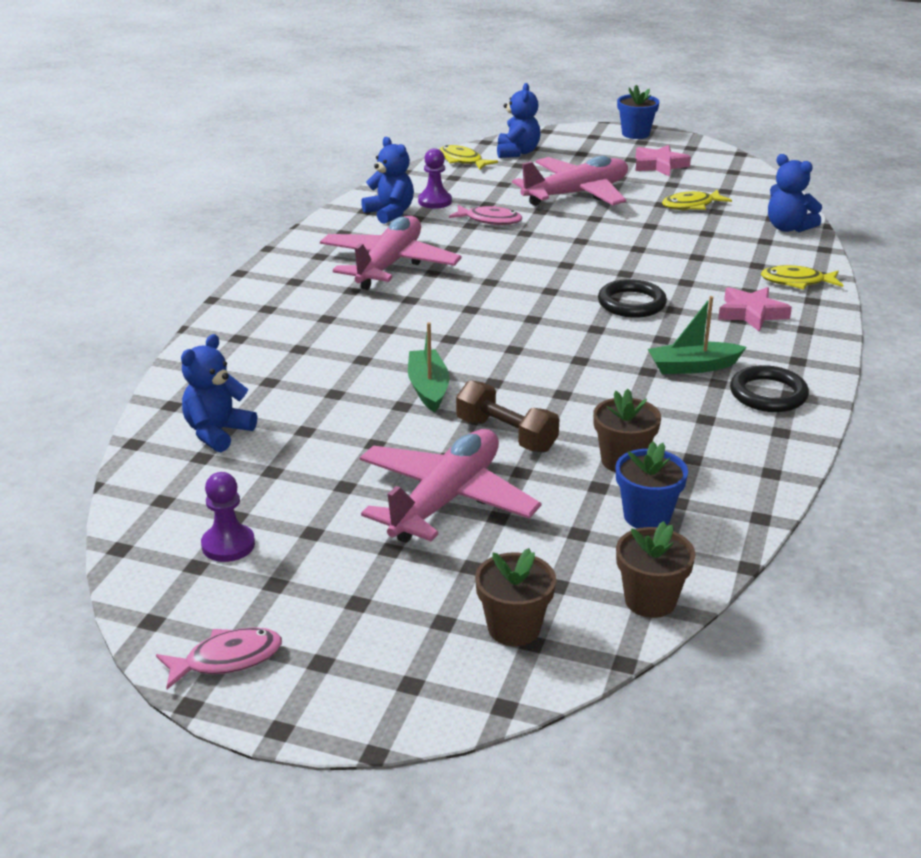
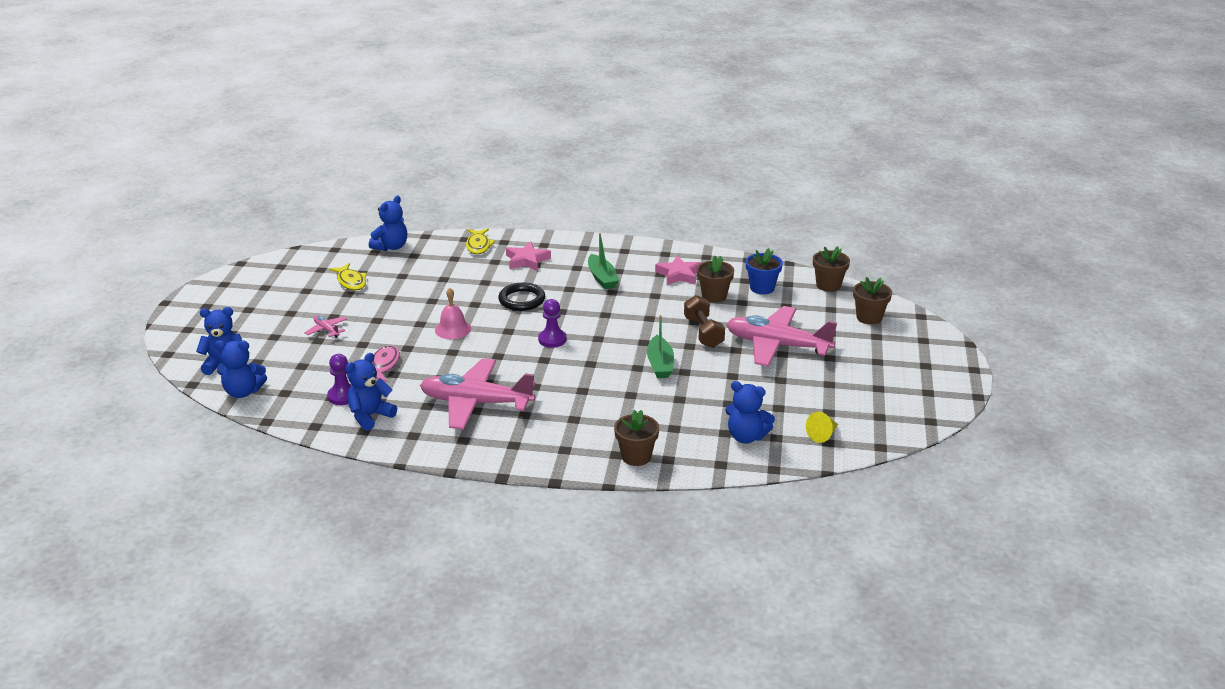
camera: 100 degrees left, 0 degrees up
(182, 499) = (822, 435): none -> yellow cone
(225, 350) = (636, 456): none -> brown flower pot
(227, 659) = (941, 392): pink fish -> none
(228, 545) = (856, 409): purple pawn -> purple pawn (552, 339)
(428, 388) = (660, 364): green boat -> green boat turned 75 degrees counterclockwise
(462, 161) = (243, 392): yellow fish -> blue teddy bear
(506, 435) = (703, 332): brown dumbbell -> brown dumbbell turned 45 degrees counterclockwise
(562, 258) = (453, 329): none -> pink bell
(576, 194) = (326, 330): pink plane -> pink plane, size x0.41
(635, 134) = (185, 309): blue flower pot -> none
(659, 165) = (264, 296): pink star -> pink star (679, 275)
(768, 394) = (626, 256): black ring -> none

